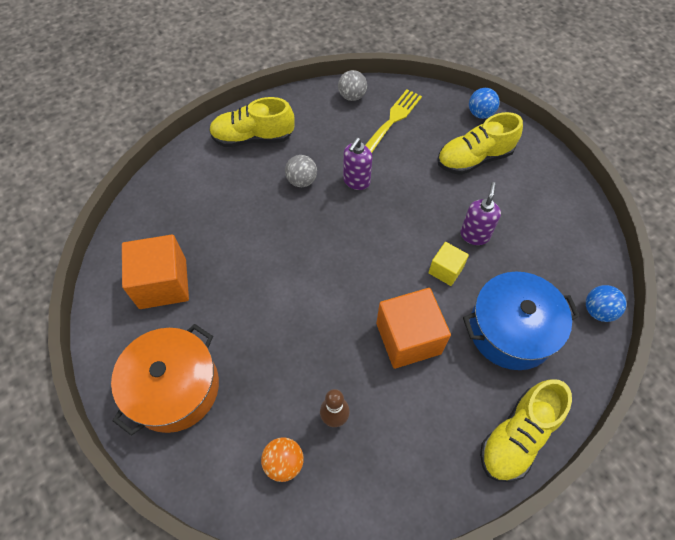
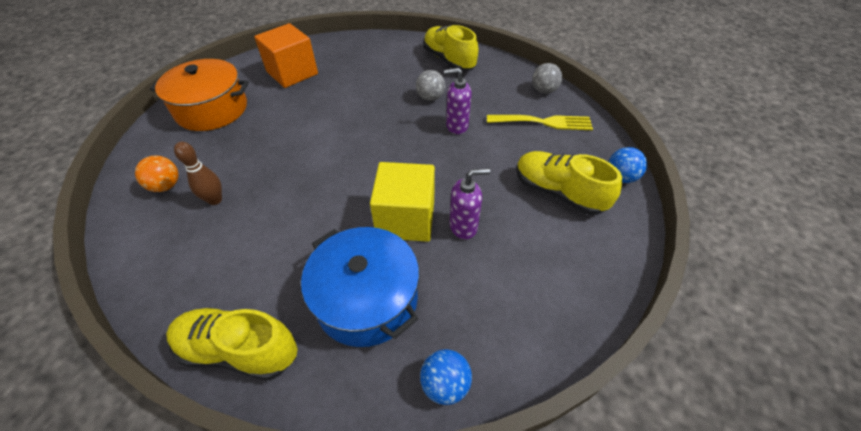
camera: 60 degrees right, 10 degrees down
(408, 338) = (314, 219): orange cube -> none
(445, 270) = (406, 219): yellow cube -> yellow cube, size x1.83

